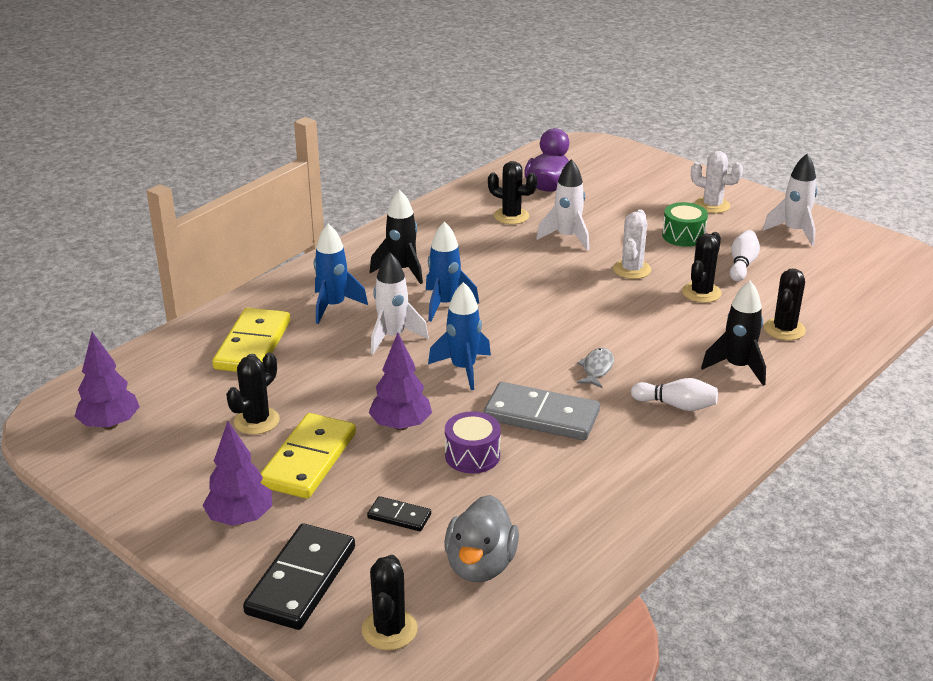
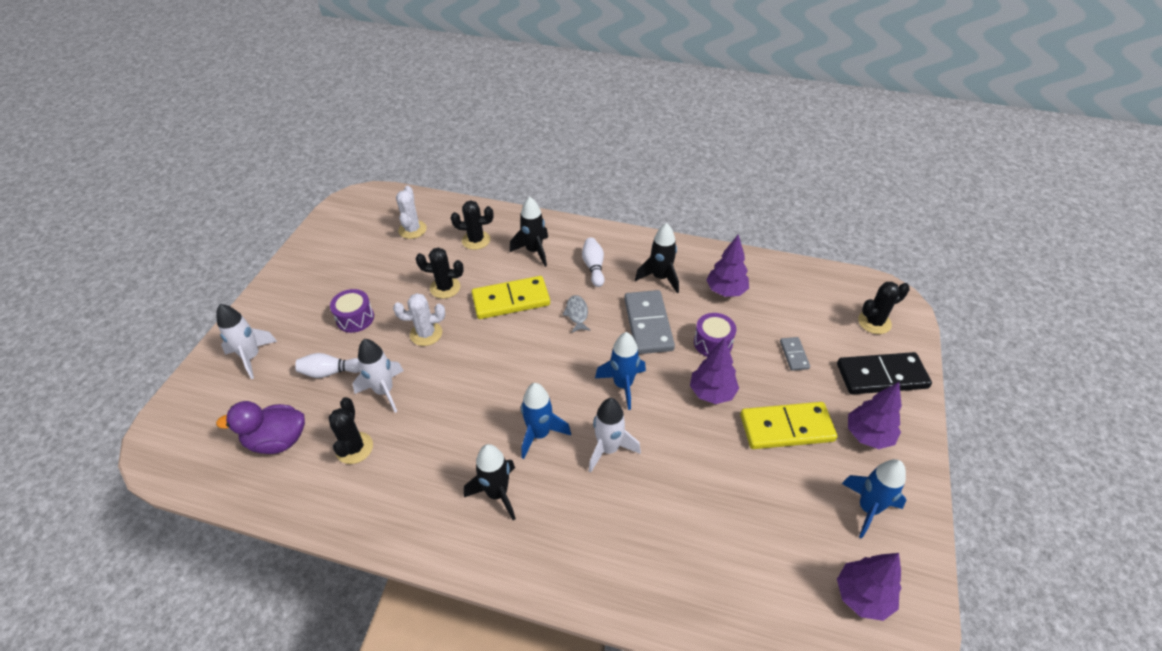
camera: 115 degrees left, 15 degrees up
(252, 345) = (685, 552): yellow domino -> yellow domino (511, 300)
(256, 421) = (774, 485): black cactus -> none
(333, 306) = (587, 519): blue rocket -> blue rocket (868, 508)
(399, 516) = (794, 355): black domino -> grey domino
(480, 565) = (798, 305): grey duck -> none
(555, 505) = (726, 291): none -> purple tree
(596, 369) = (577, 314): grey fish -> grey fish turned 90 degrees clockwise
(620, 455) = (660, 278): none -> black rocket
(683, 236) = (355, 318): green drum -> purple drum
(712, 205) = (291, 314): white cactus -> white cactus (412, 230)
(742, 265) = (392, 276): white bowling pin -> white bowling pin (330, 372)
(794, 231) = (327, 260): white rocket -> white rocket (251, 357)

